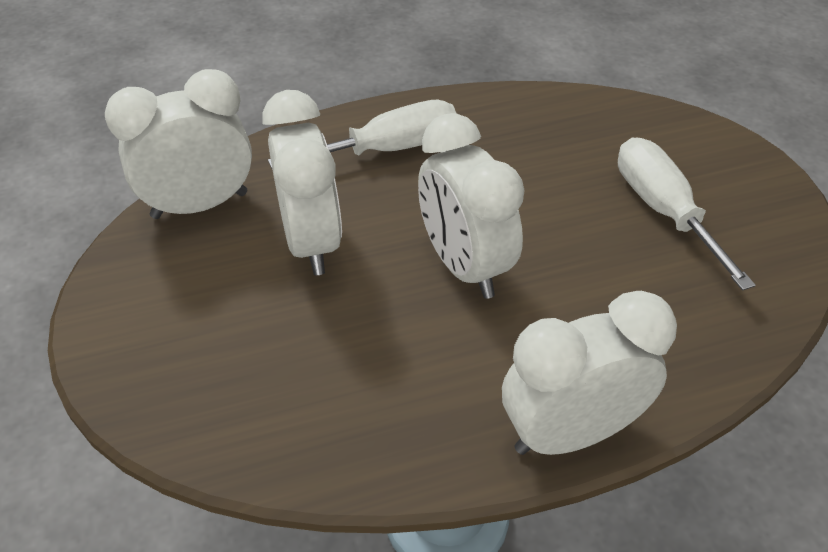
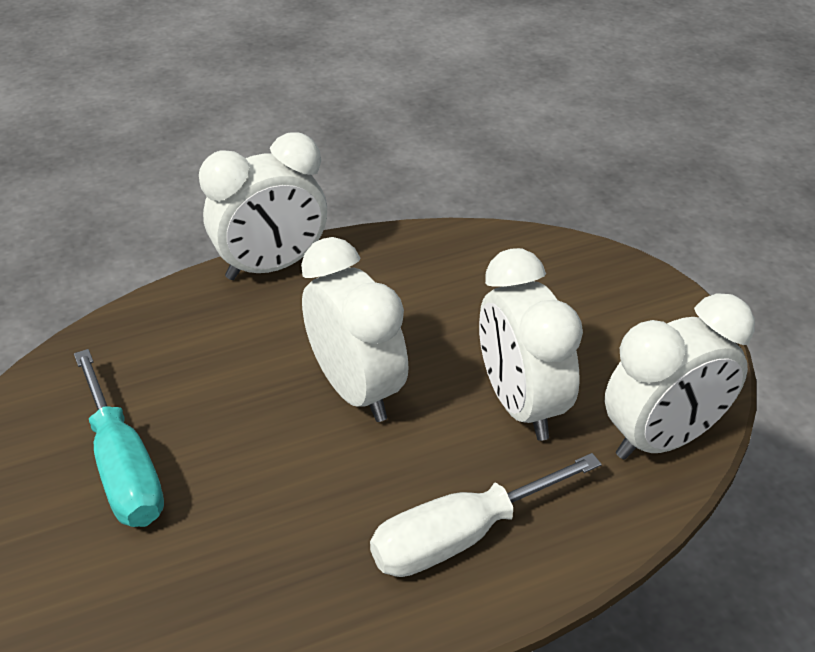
camera: 175 degrees right, 5 degrees down
(663, 211) = (123, 468): white screwdriver -> turquoise screwdriver

